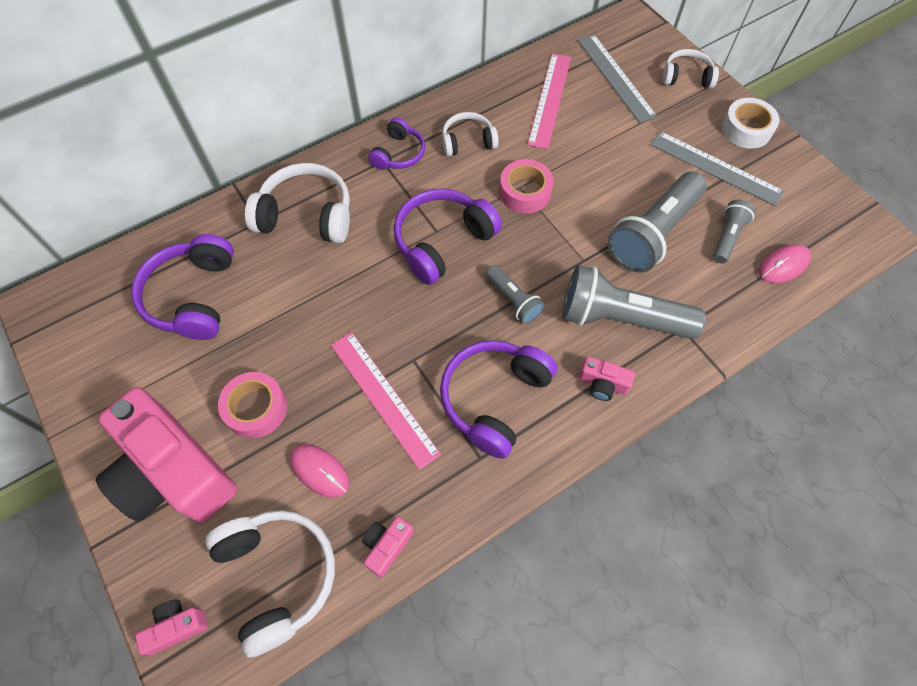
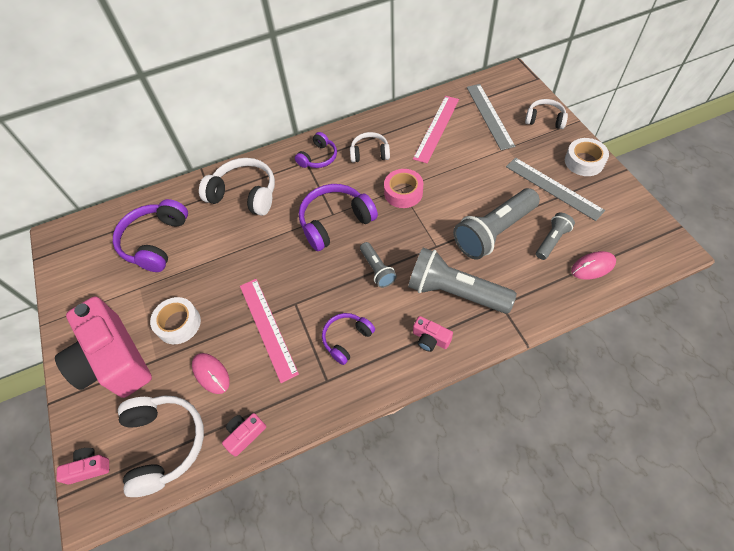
camera: 15 degrees right, 5 degrees down
(256, 408) = (178, 324): pink tape -> white tape
(494, 399) = (346, 339): purple headphones -> purple headphones, size x0.60

